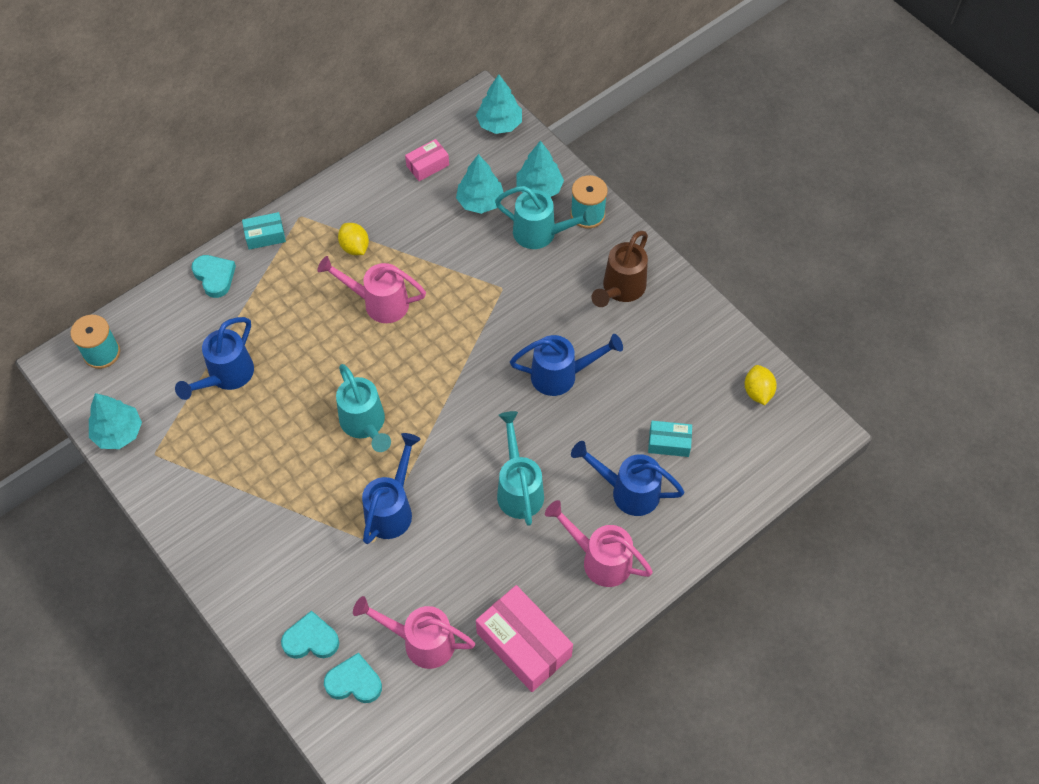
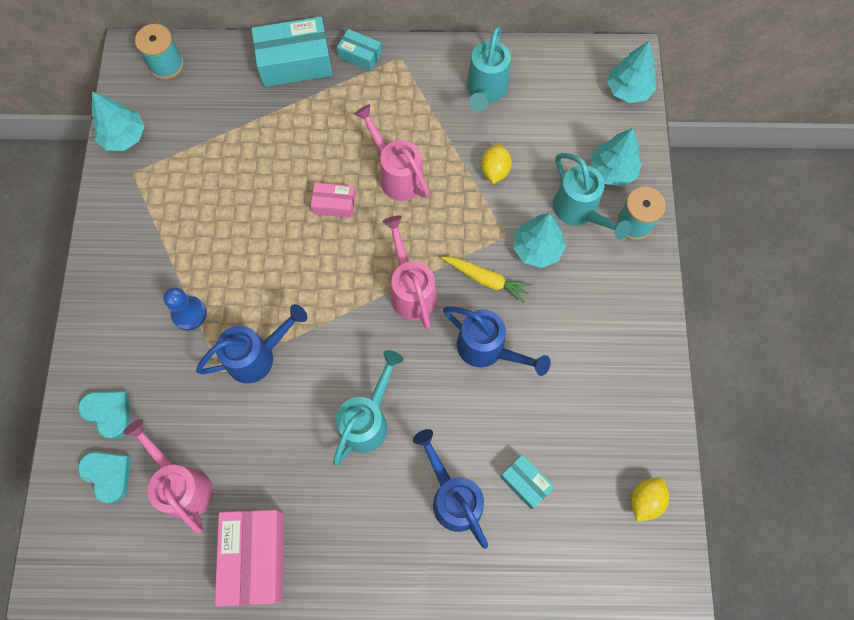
camera: 40 degrees right, 10 degrees up
(215, 277) = (295, 62): turquoise heart -> turquoise box
(226, 376) = (234, 150): blue watering can -> none
(307, 521) = (189, 314): none -> blue pawn
(355, 247) = (419, 114): yellow lemon -> yellow lemon (494, 171)
(365, 424) = (298, 269): turquoise watering can -> turquoise watering can (485, 91)
(427, 165) = (536, 85): pink box -> pink box (334, 204)
(480, 201) = (552, 147): turquoise tree -> turquoise tree (537, 248)
(516, 329) = (486, 279): none -> yellow carrot
(600, 559) = (378, 537): pink watering can -> pink watering can (411, 290)
(620, 289) = (604, 312): brown watering can -> none

